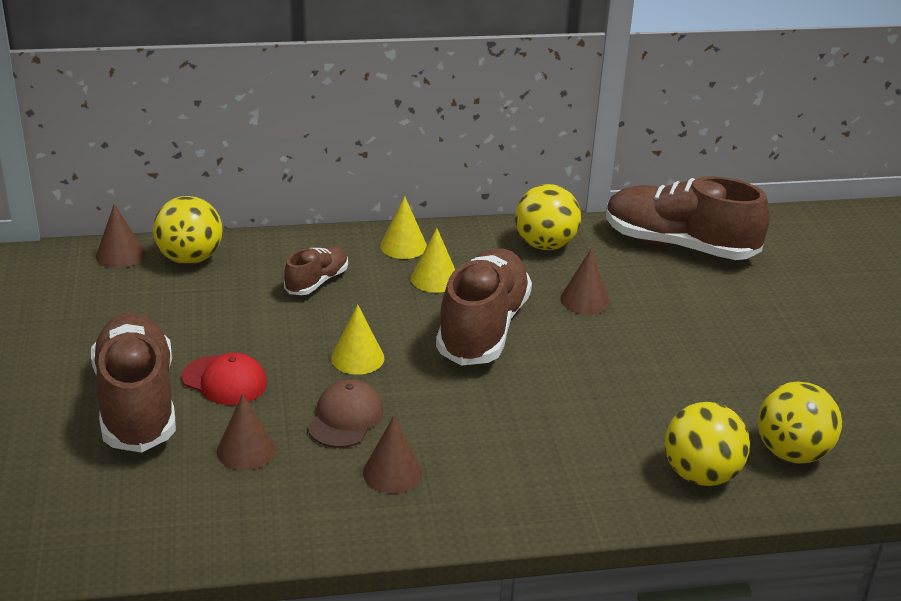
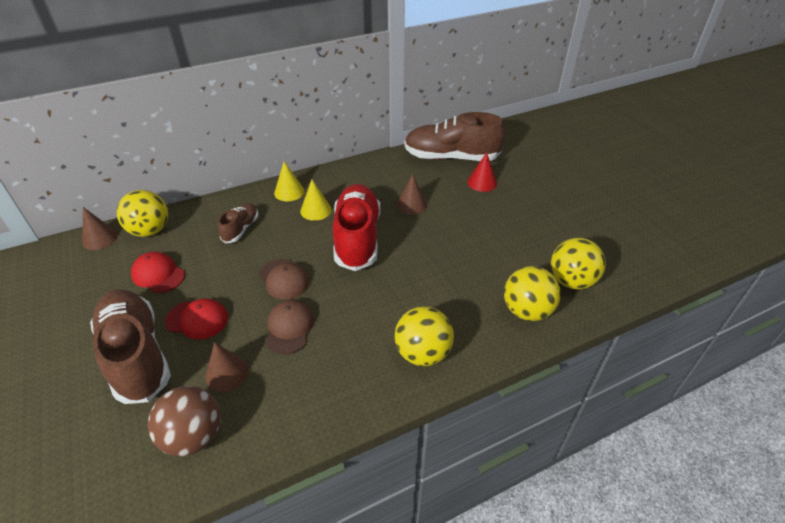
camera: 15 degrees left, 10 degrees up
(185, 508) = (194, 436): none -> brown ball
(187, 316) = (158, 275): none -> red cap
(357, 358) = (284, 279): yellow cone -> brown cap
(392, 472) = (334, 363): brown cone -> none
(483, 328) = (357, 238): brown shoe -> red shoe
(545, 245) = (375, 173): yellow ball -> yellow ball (422, 353)
(713, 291) = (482, 182): none -> red cone

